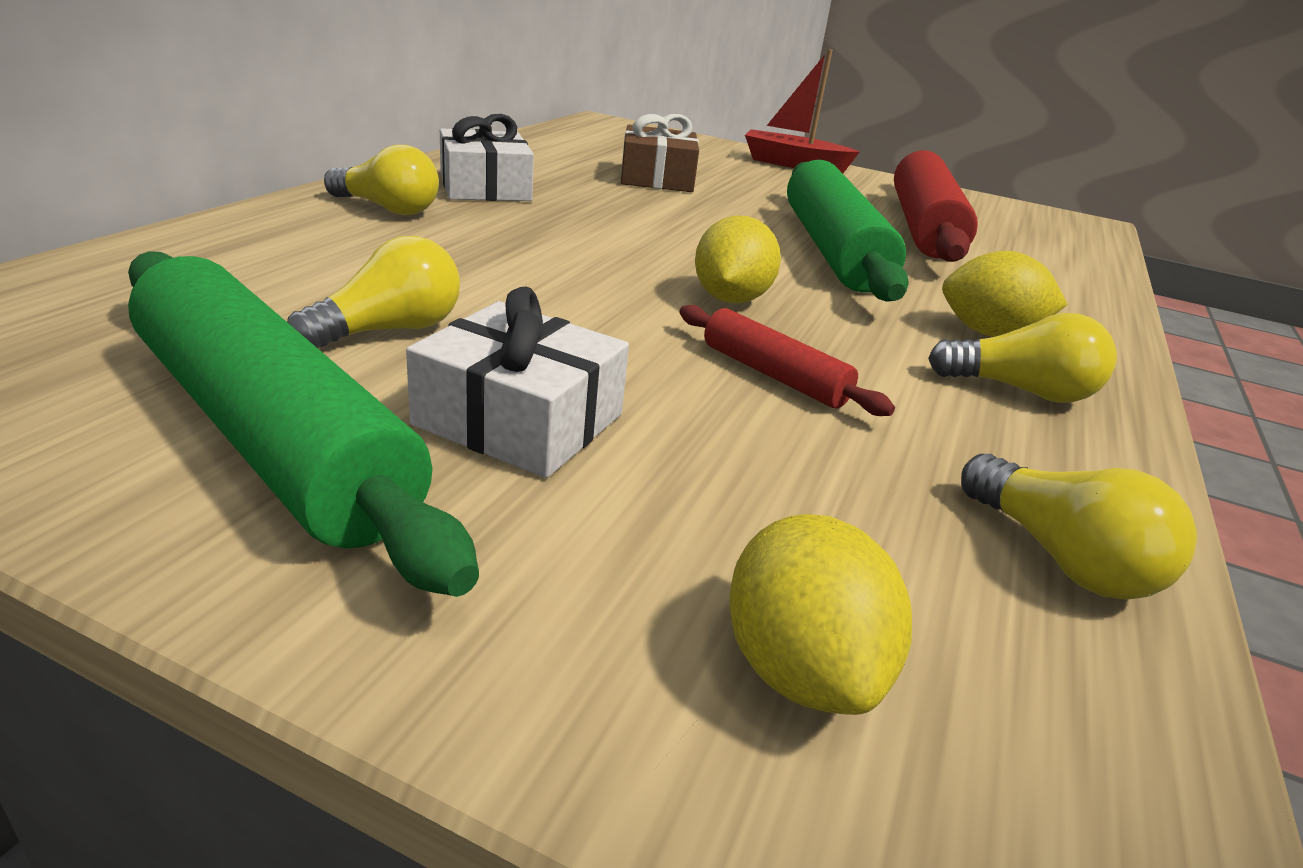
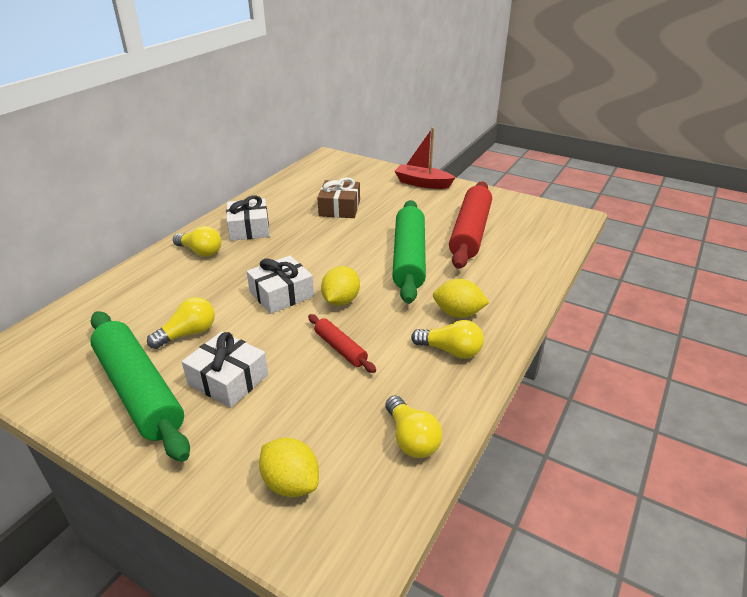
camera: 10 degrees right, 5 degrees up
(594, 281) = (281, 294): none -> white gift
(800, 669) = (291, 483): yellow lemon -> yellow lemon turned 45 degrees counterclockwise

